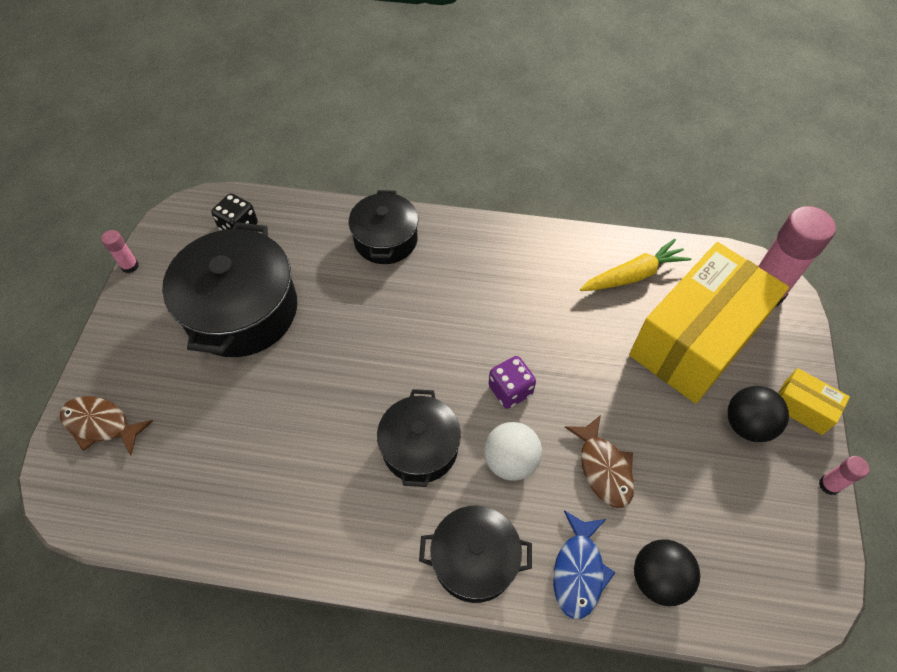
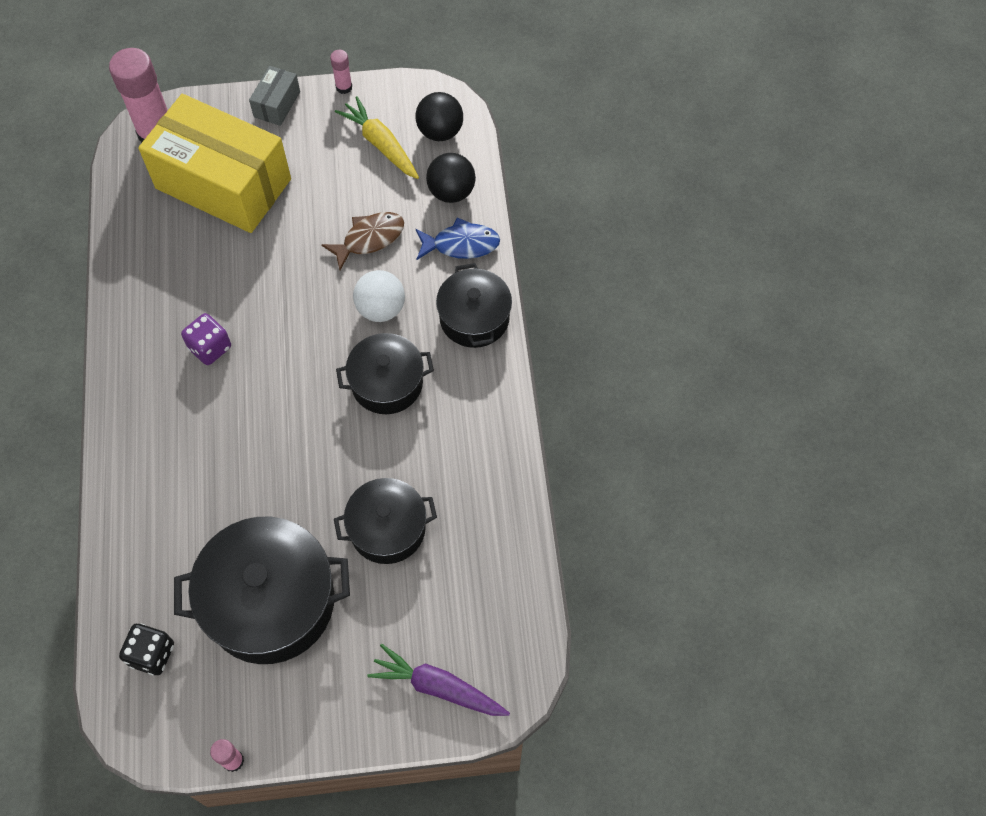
camera: 105 degrees left, 5 degrees up
(101, 424) = (438, 687): brown fish -> purple carrot
(385, 239) = (145, 482): black pot -> black pot (387, 529)
(510, 390) = (310, 322): purple dice -> purple dice (210, 348)
(633, 275) = (155, 240): yellow carrot -> yellow carrot (381, 144)
(747, 424) = (302, 142): black ball -> black ball (440, 132)
(802, 408) = (277, 104): yellow box -> grey box

